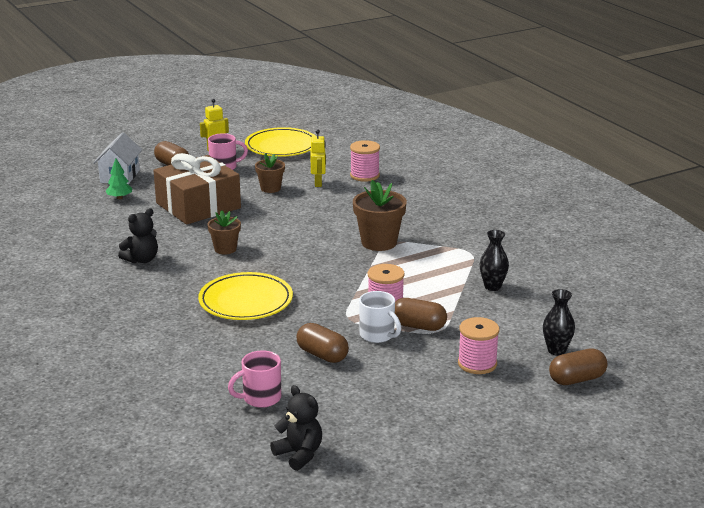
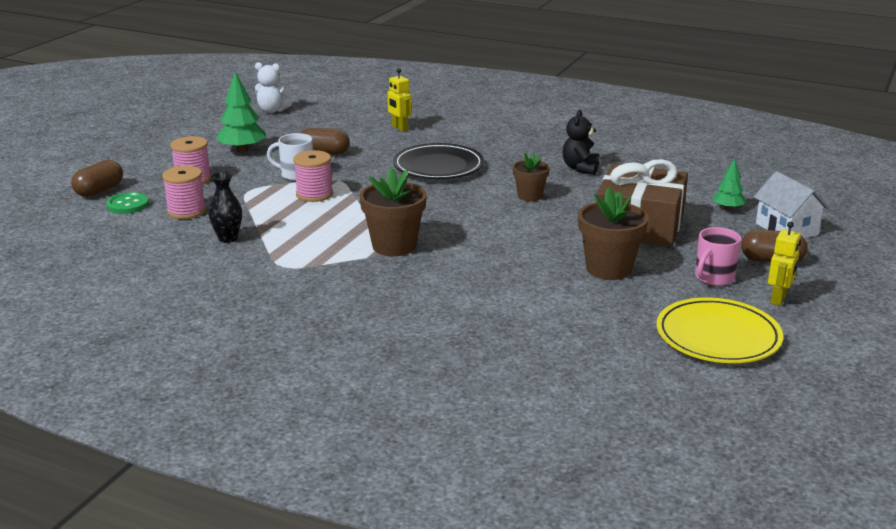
camera: 145 degrees right, 0 degrees up
(246, 301) = (438, 166): yellow plate -> black plate
(260, 398) = (334, 124): pink mug -> none
(270, 188) = (609, 269): brown flower pot -> brown flower pot, size x1.62
(299, 454) = (272, 110): black teddy bear -> white teddy bear
(318, 183) = (569, 295): yellow robot -> yellow robot (399, 128)
(364, 175) = (533, 327): pink spool -> pink spool (186, 211)
(396, 390) = (242, 150): none -> green tree
(418, 326) = (268, 189): brown capsule -> none
(556, 350) = (128, 205): black vase -> green button

